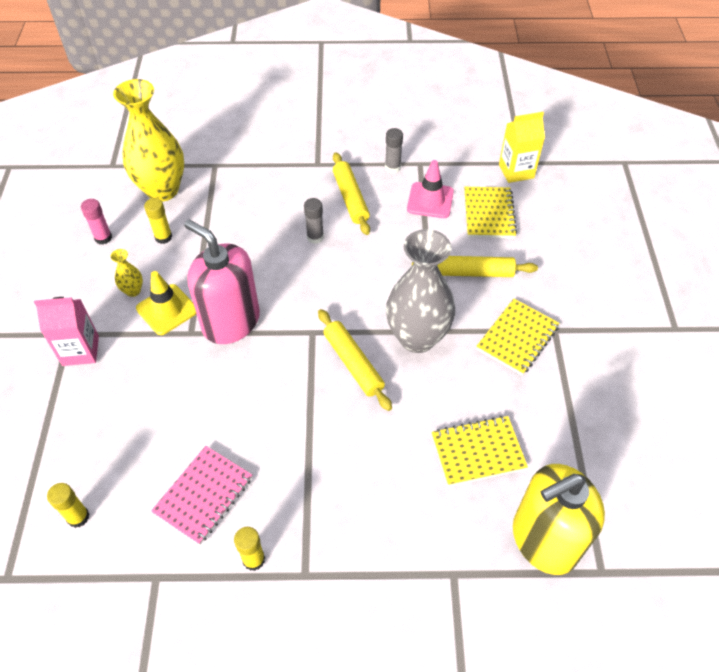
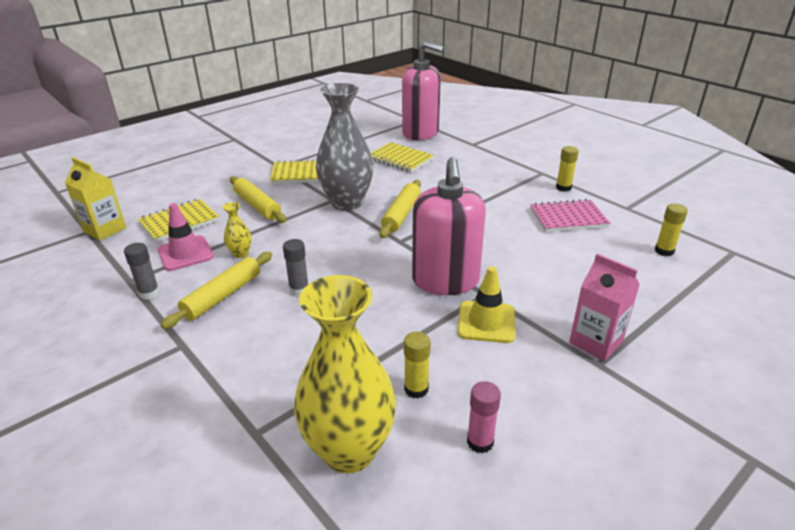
camera: 130 degrees left, 20 degrees down
(133, 291) = (501, 358): yellow vase -> yellow vase (240, 254)
(544, 540) = (420, 133): yellow soap dispenser -> pink soap dispenser

